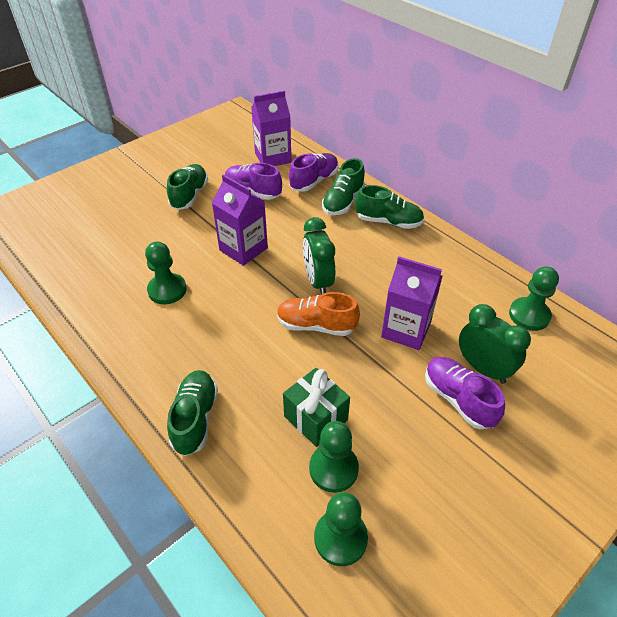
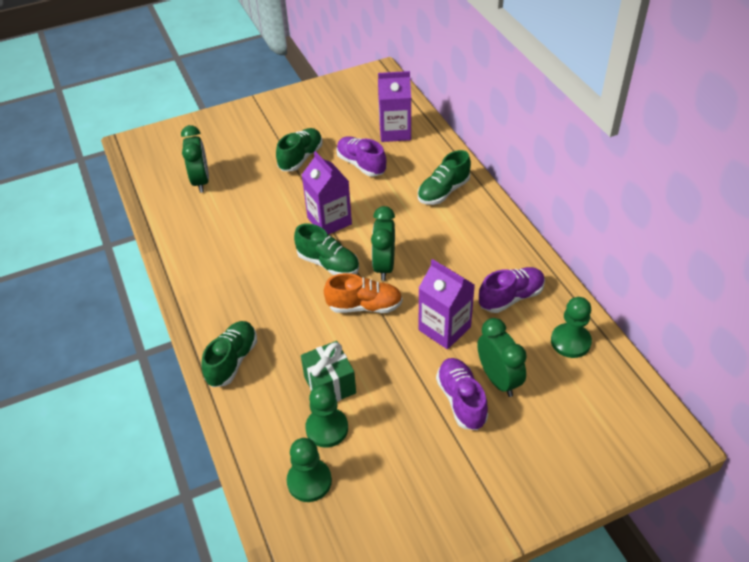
camera: 20 degrees right, 0 degrees up
(90, 235) = (201, 181): none -> green clock
(167, 290) = (248, 246): green pawn -> none
(314, 181) = (425, 164): purple shoe -> purple shoe (511, 297)
(316, 325) = (364, 306): orange shoe -> orange shoe turned 150 degrees clockwise
(388, 222) = (479, 220): green shoe -> green shoe (328, 264)

